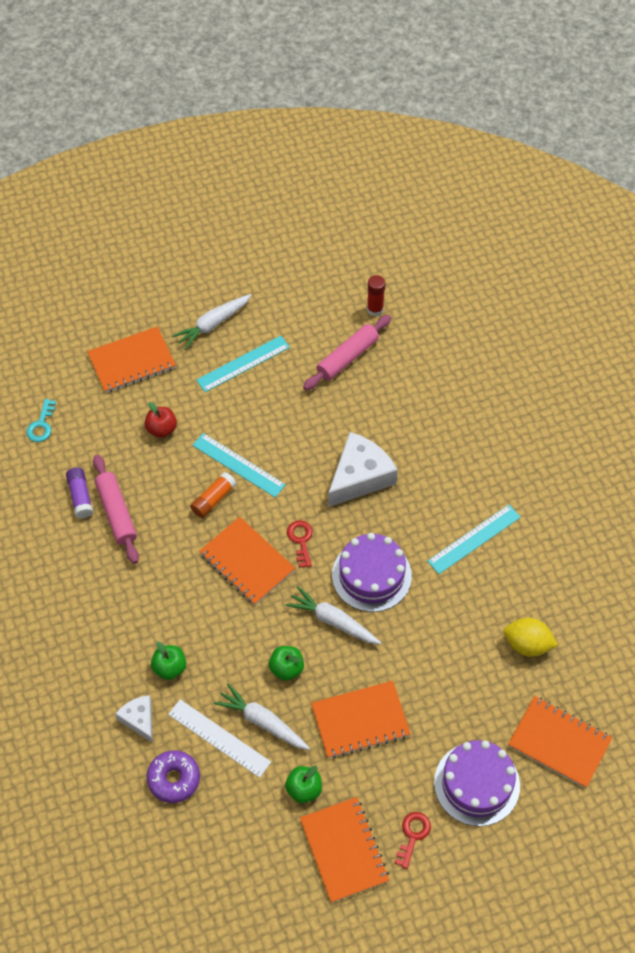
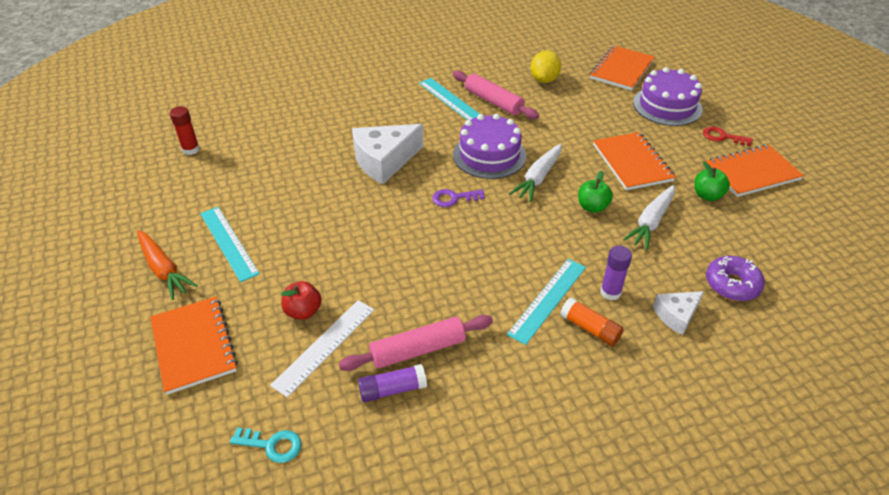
camera: 90 degrees left, 15 degrees down
(169, 668) = (610, 292): green apple -> purple glue stick
(213, 324) = (164, 269): white carrot -> orange carrot
(213, 499) = (403, 263): orange glue stick -> orange glue stick (590, 328)
(219, 738) = (677, 252): white ruler -> white ruler (325, 346)
(238, 465) = (361, 244): turquoise ruler -> turquoise ruler (547, 299)
(247, 562) = (480, 235): orange notebook -> none
(301, 540) = (454, 198): red key -> purple key
(347, 357) = (244, 167): pink rolling pin -> pink rolling pin (493, 102)
(359, 476) = (384, 161): white cheese -> white cheese turned 75 degrees counterclockwise

